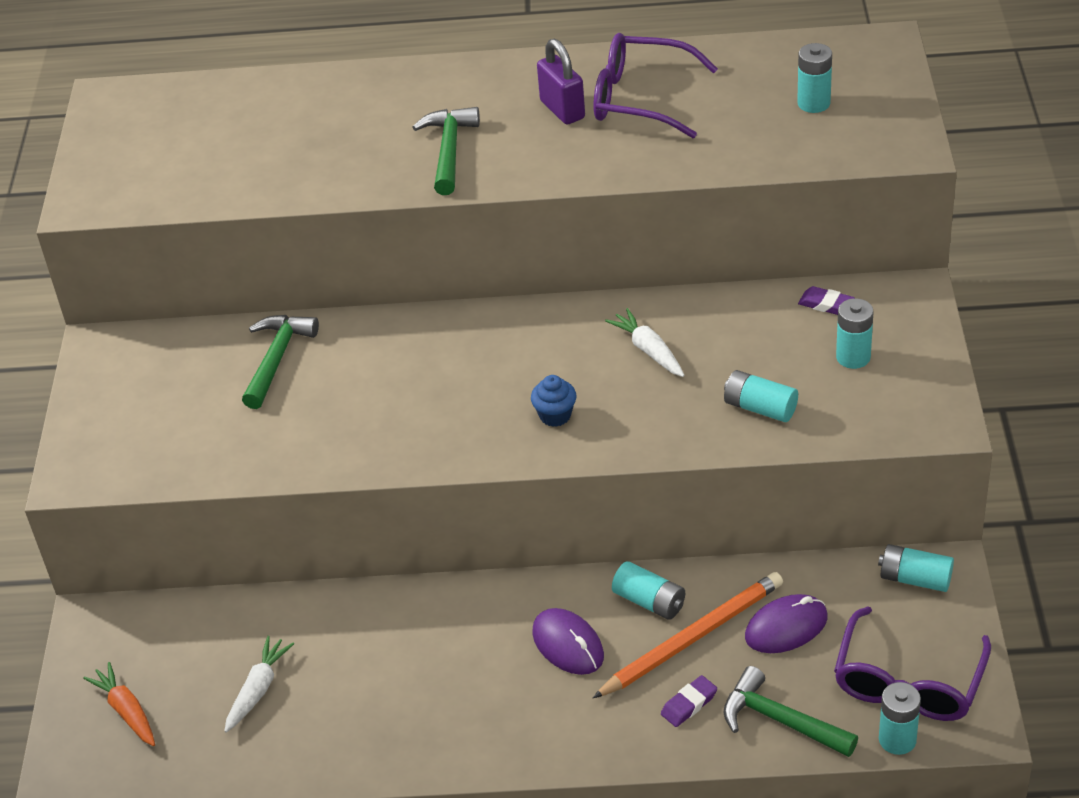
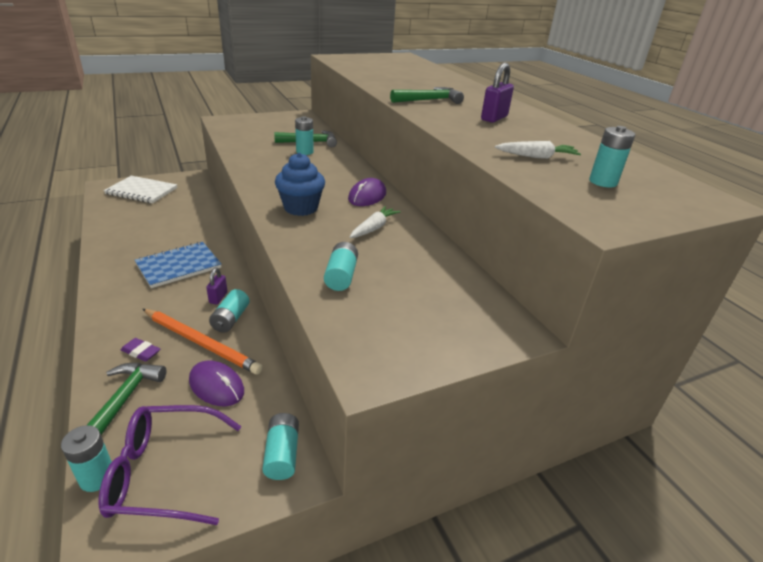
camera: 60 degrees right, 10 degrees down
(126, 711) = (141, 191): orange carrot -> white notebook
(258, 689) = (154, 215): white carrot -> white carrot (536, 157)
(471, 657) = (179, 266): none -> blue notebook
(555, 415) = (301, 208): blue cupcake -> blue cupcake, size x1.71
(568, 644) = (190, 295): purple mouse -> purple mouse (367, 196)
(588, 611) = (218, 298): none -> purple padlock
(640, 99) = (530, 134): purple glasses -> none
(826, 304) = (469, 289): purple eraser -> none
(853, 357) = (420, 310): turquoise battery -> turquoise battery (304, 152)

